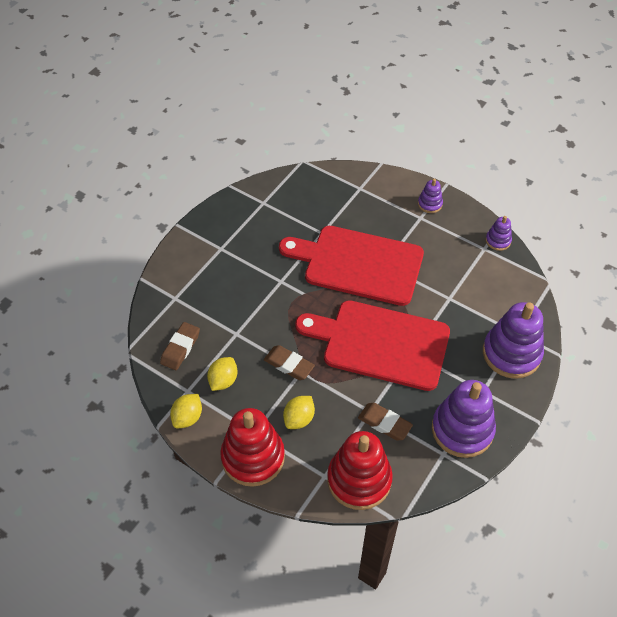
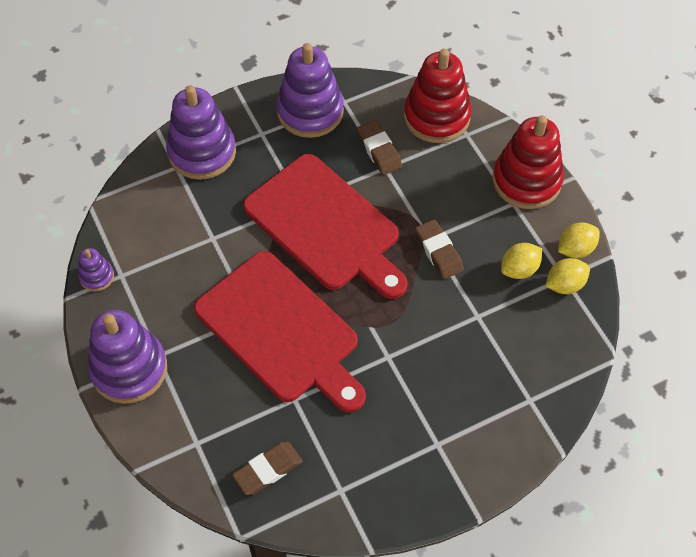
camera: 150 degrees left, 5 degrees up
(180, 348) = (550, 330): brown eraser -> brown eraser (268, 470)
(299, 419) = (460, 194): yellow lemon -> yellow lemon (564, 284)
(430, 204) = (129, 369): purple stacking toy -> purple stacking toy, size x2.10

